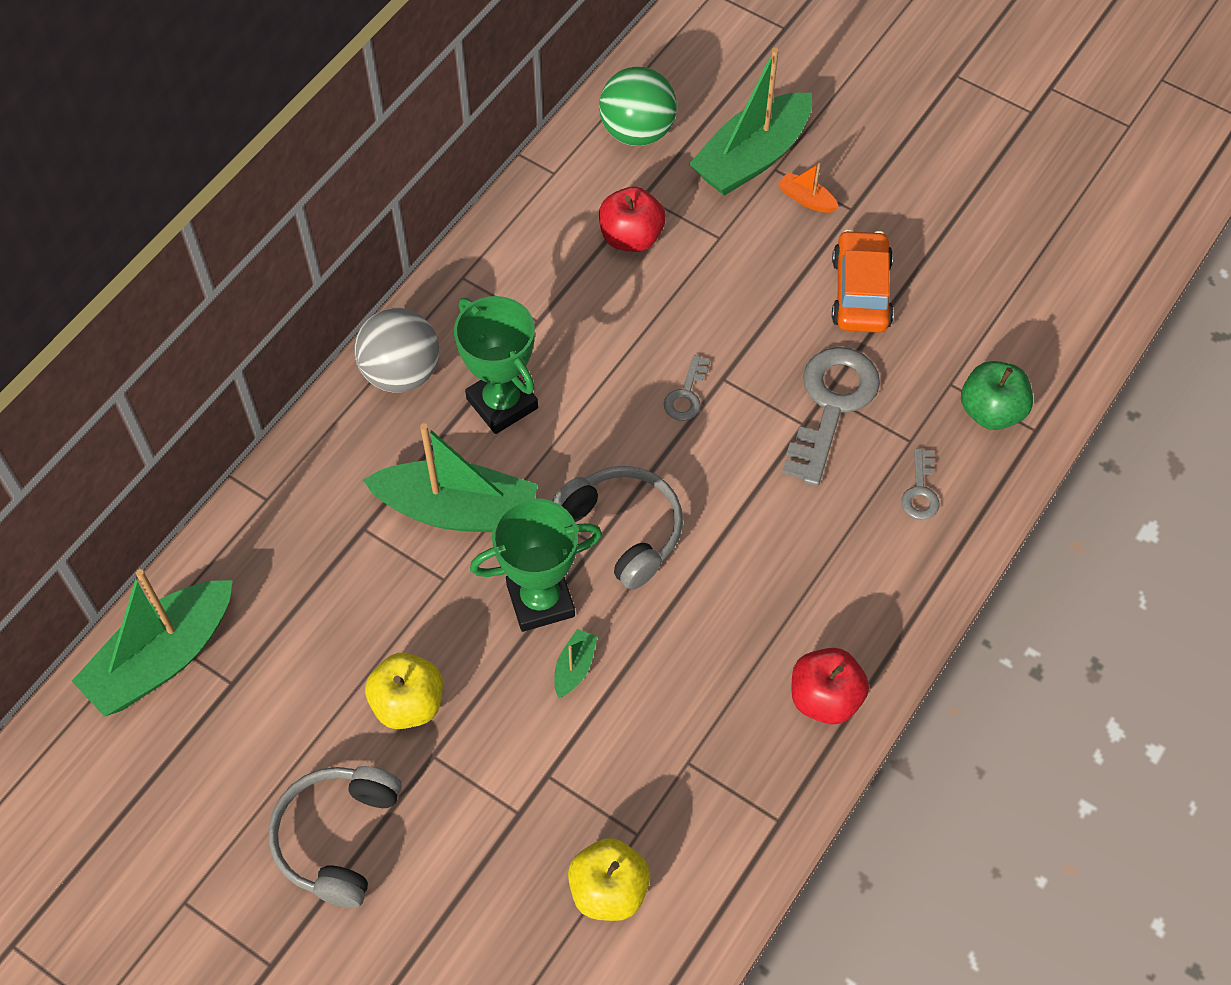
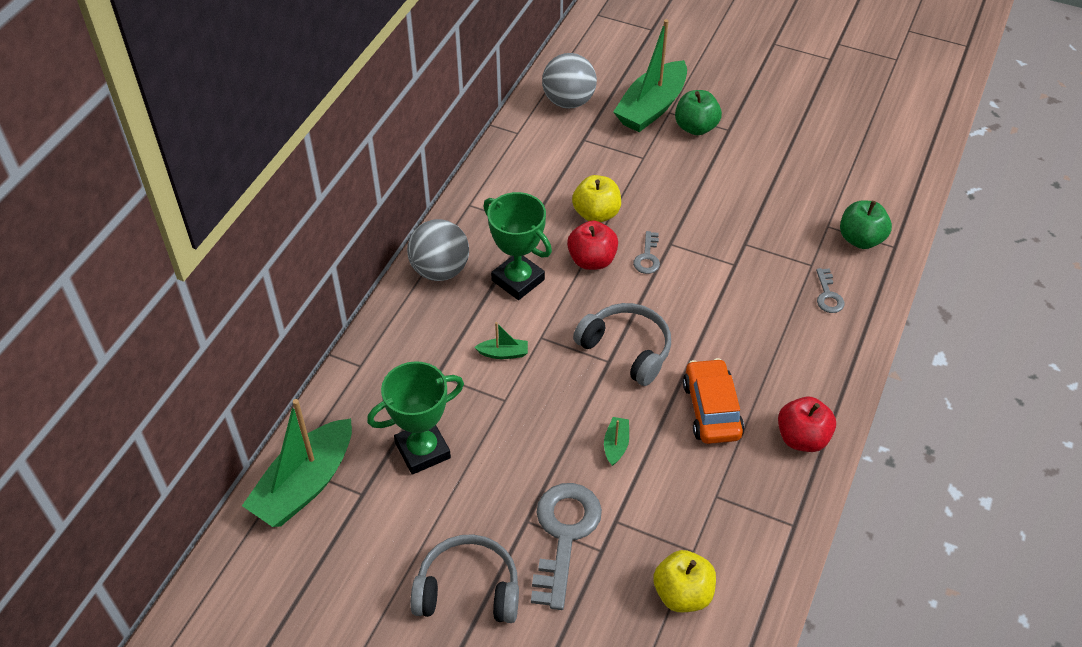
camera: 10 degrees left, 10 degrees down
(337, 838) = (468, 590): grey headphones -> grey headphones turned 90 degrees clockwise
(408, 703) = (499, 488): yellow apple -> yellow apple (596, 214)
(458, 510) = (503, 353): green boat -> green boat, size x0.42
(540, 600) = (579, 404): green trophy -> green trophy (422, 450)
(631, 237) = (582, 165): red apple -> red apple (592, 260)
(637, 132) = (568, 101): green ball -> grey ball
(806, 199) = (696, 127): orange boat -> green apple
(831, 406) = (750, 250): grey key -> grey key (564, 535)
(861, 292) = (749, 178): orange car -> orange car (711, 409)

